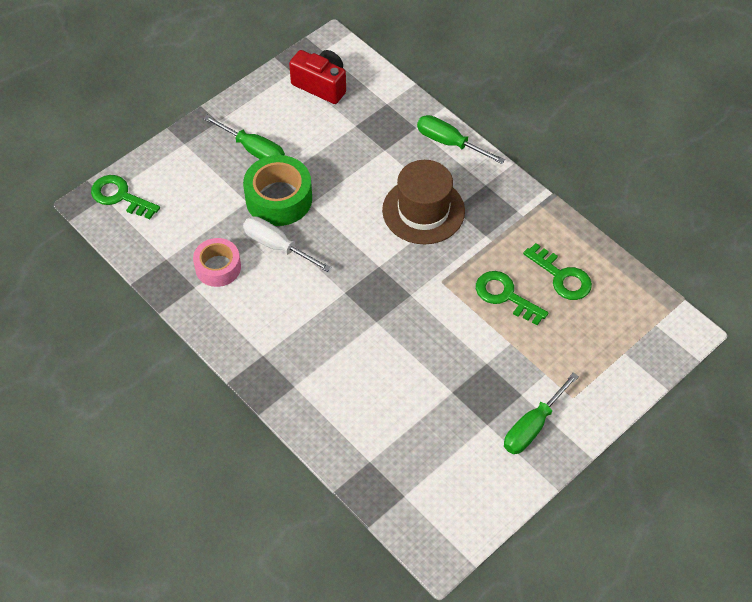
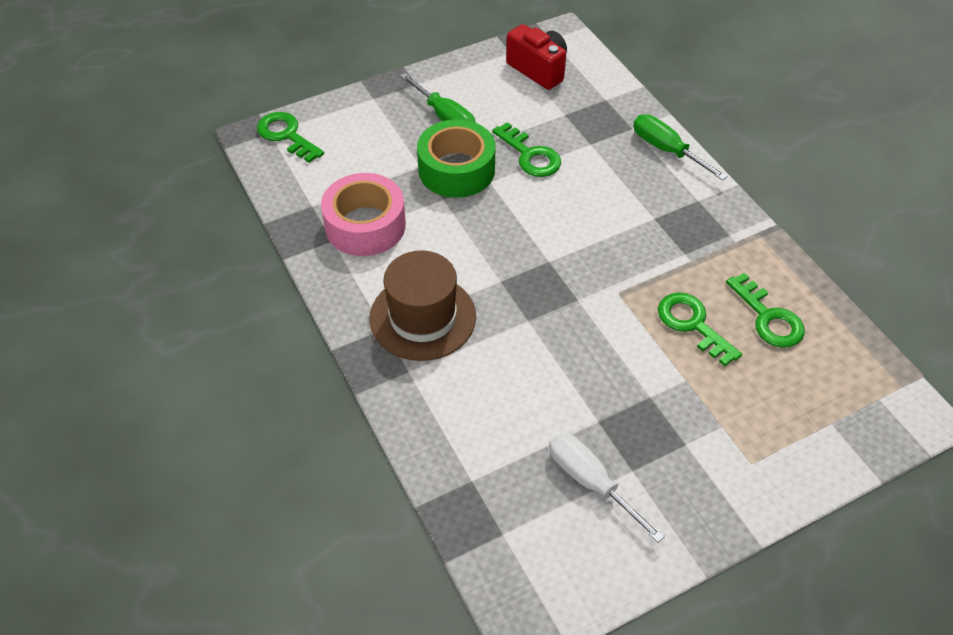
camera: 15 degrees right, 5 degrees down
(218, 267) = (365, 225): pink tape -> pink tape, size x1.51
(277, 246) = (439, 217): white screwdriver -> white screwdriver (591, 482)
(337, 172) = (530, 155): none -> green key
(423, 210) = (617, 213): brown hat -> brown hat (423, 317)
(533, 426) = (691, 486): green screwdriver -> none

